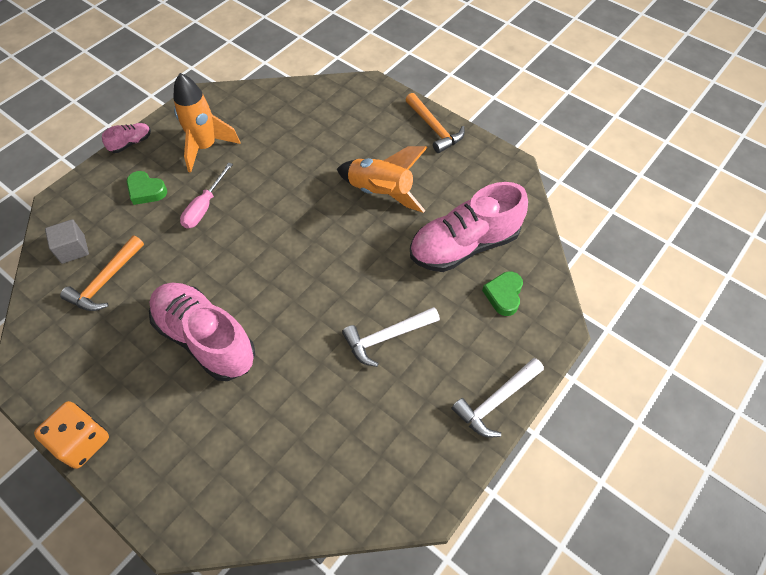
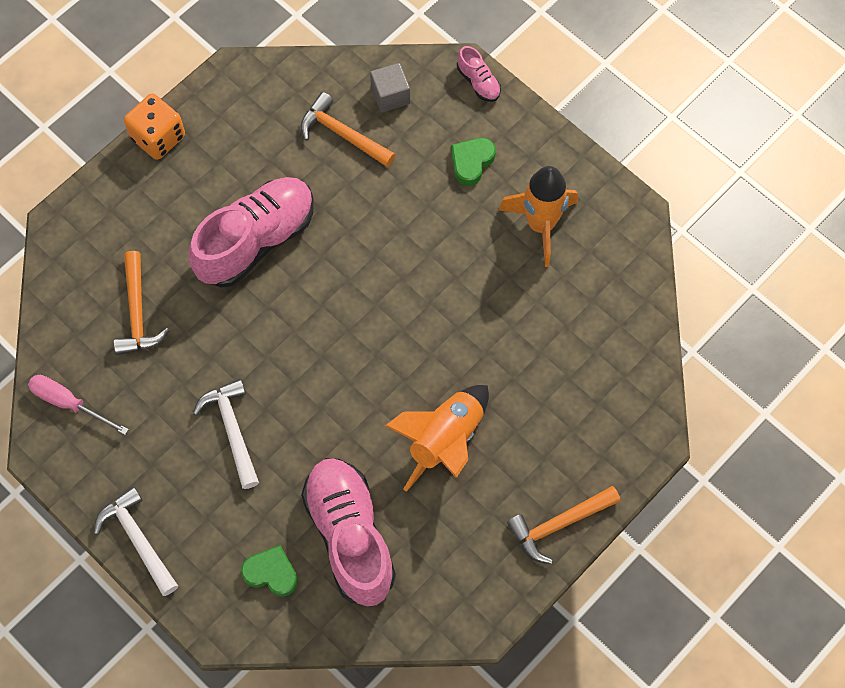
camera: 95 degrees right, 10 degrees up
(131, 143) = (553, 136): pink shoe -> pink shoe (478, 82)
(204, 207) = (440, 229): pink screwdriver -> pink screwdriver (69, 403)
(276, 434) = (137, 313): none -> orange hammer

